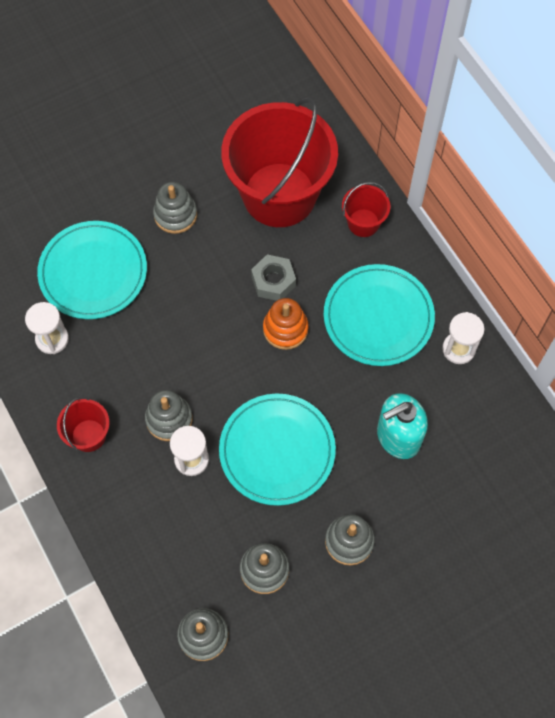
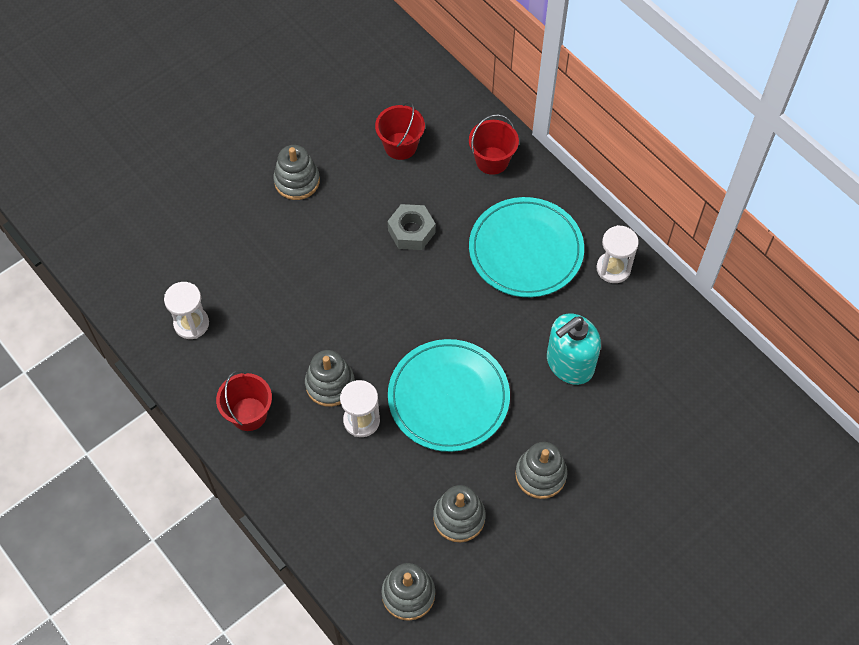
camera: 10 degrees left, 5 degrees down
(93, 272) = (222, 251): turquoise plate -> none
(279, 195) = (400, 146): red bucket -> red bucket, size x0.43
(285, 329) = (433, 276): orange stacking toy -> none

